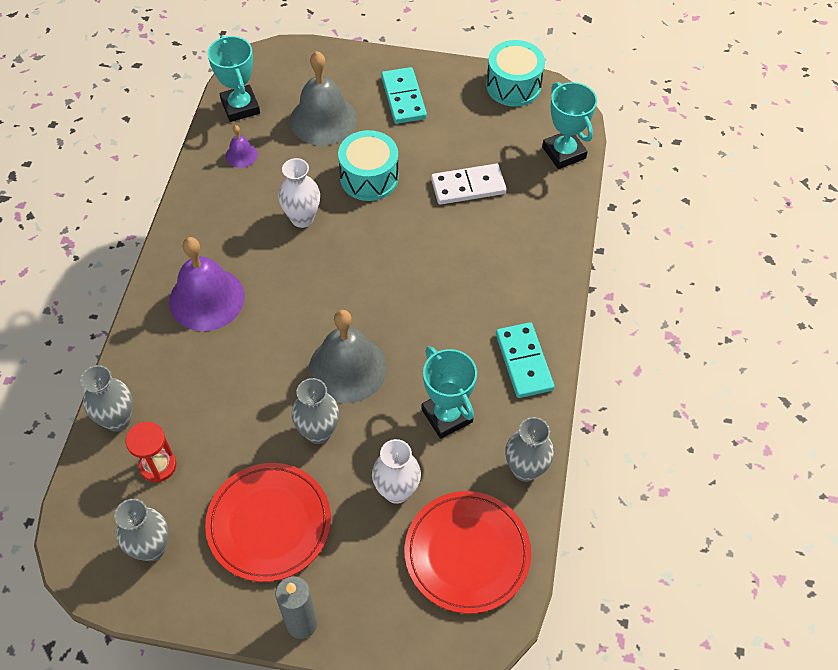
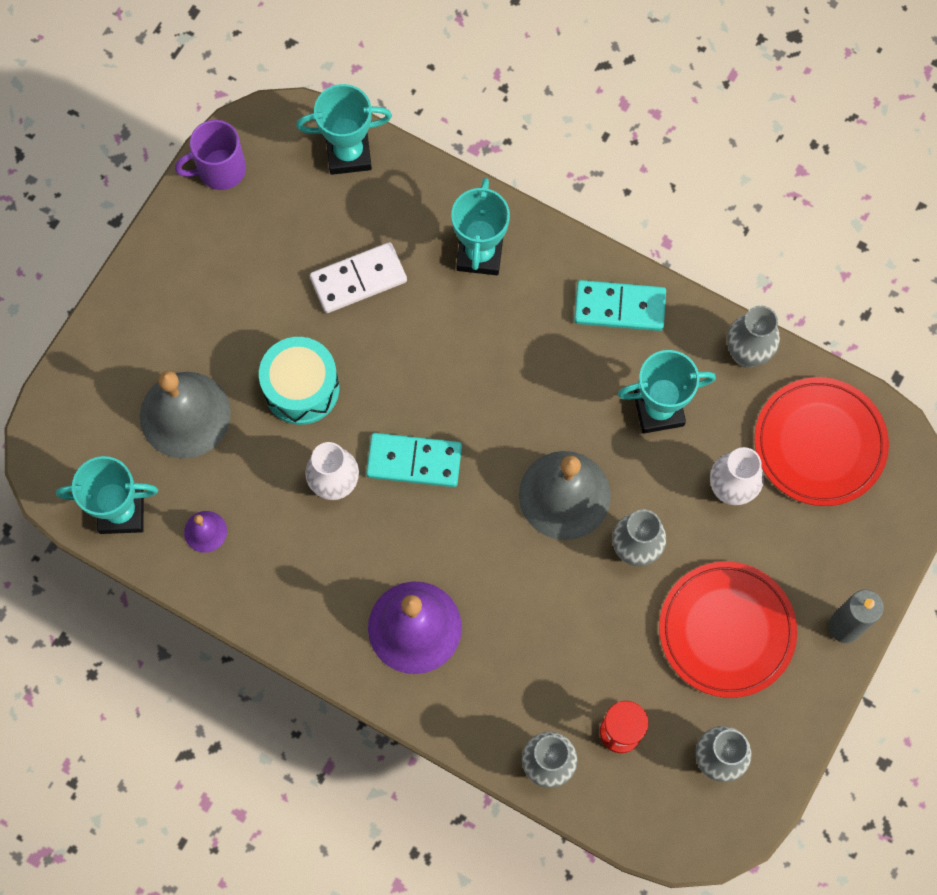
camera: 70 degrees left, 15 degrees up
(403, 98) = (187, 306): turquoise domino -> turquoise domino (414, 461)
(468, 186) = (358, 279): white domino -> white domino turned 60 degrees clockwise
(513, 86) = (220, 169): turquoise drum -> purple mug
(524, 254) = (480, 254): none -> turquoise trophy

